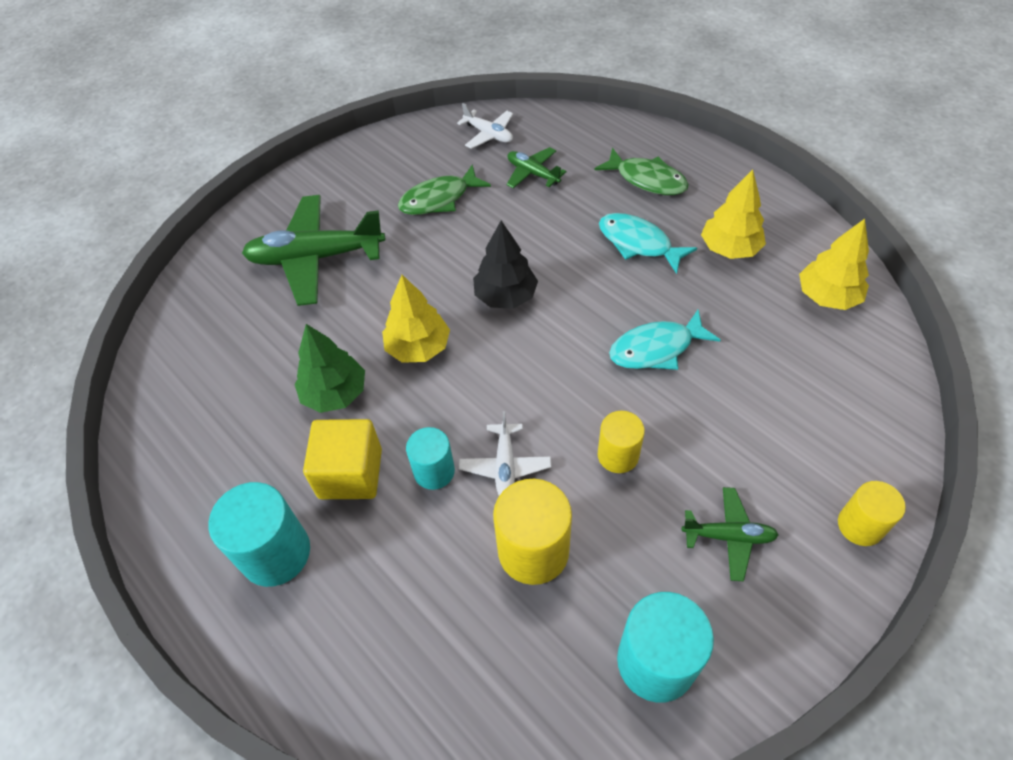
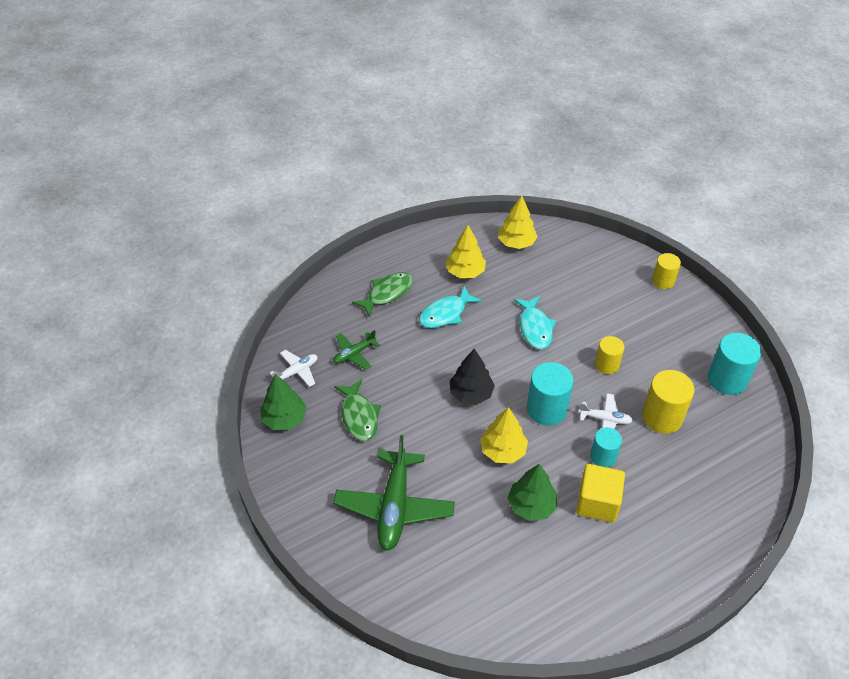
camera: 80 degrees left, 5 degrees down
(275, 553) = (649, 550): turquoise cylinder -> turquoise cylinder (546, 409)
(419, 142) = (284, 419): none -> green tree
(728, 536) = (663, 332): green plane -> none

